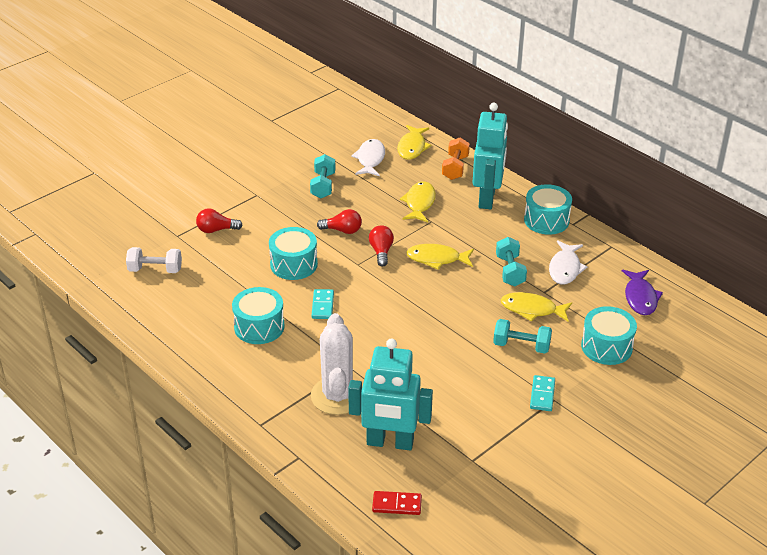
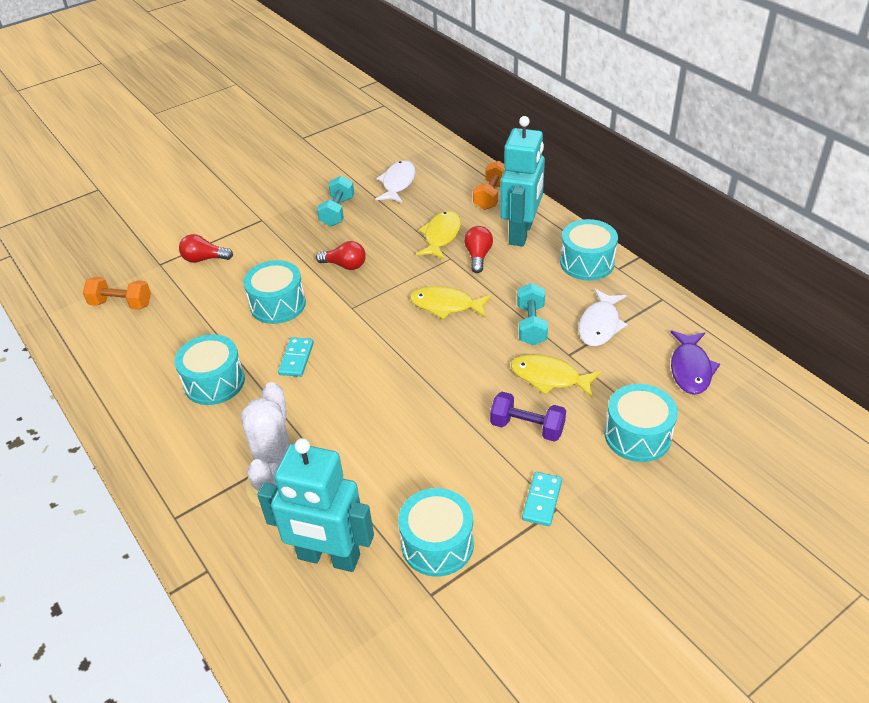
camera: 10 degrees right, 5 degrees up
(155, 270) = (121, 304): white dumbbell -> orange dumbbell
(381, 252) = (383, 293): red light bulb -> red light bulb (478, 256)
(397, 504) = (314, 657): red domino -> none
(412, 147) = (448, 171): yellow fish -> none
(470, 428) = (437, 544): none -> turquoise drum
(521, 346) = (527, 427): turquoise dumbbell -> purple dumbbell

